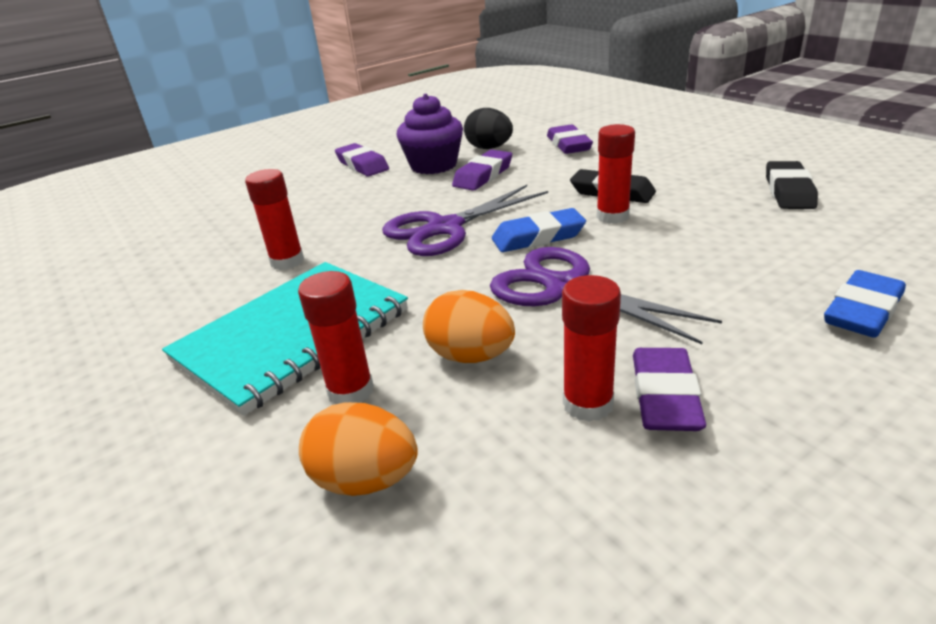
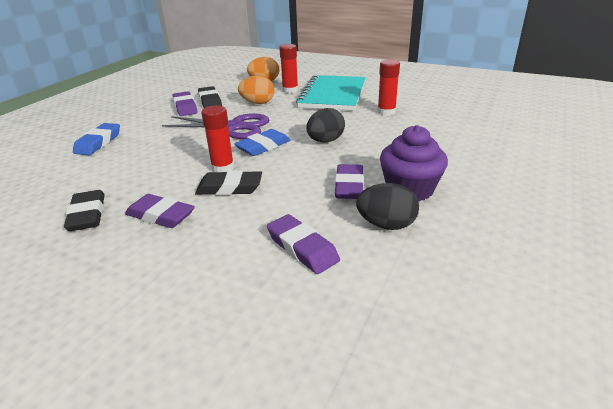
camera: 150 degrees right, 0 degrees up
(362, 165) = (476, 178): purple eraser -> purple eraser (161, 216)
(445, 228) = (325, 141): purple scissors -> black egg
(588, 404) = (210, 101): red glue stick -> black eraser

